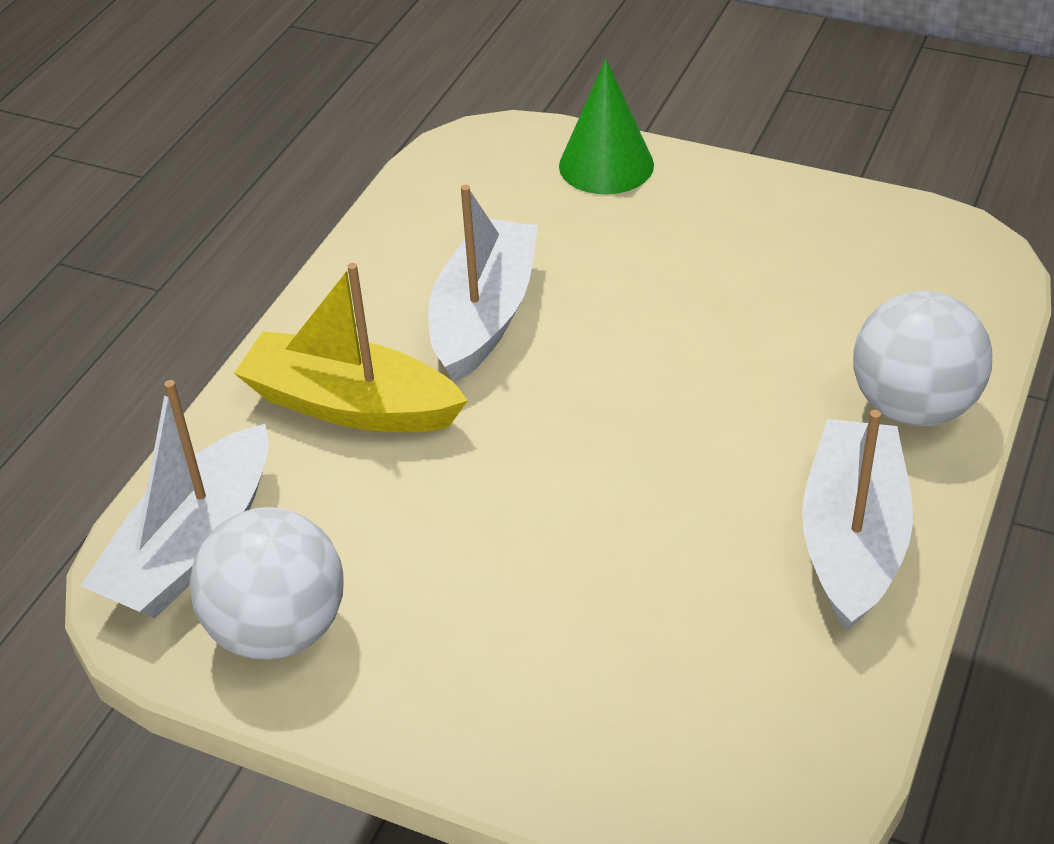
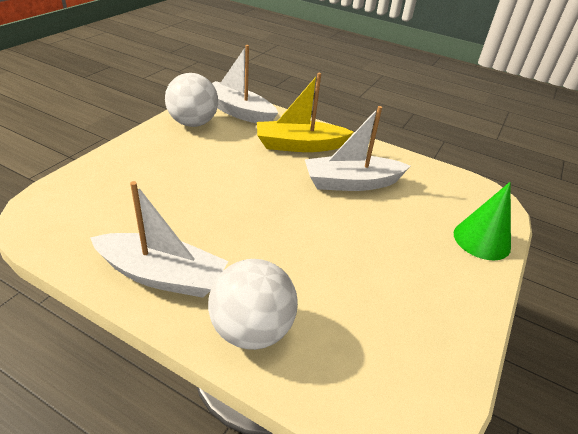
camera: 90 degrees right, 5 degrees down
(351, 405) = (300, 145): yellow boat -> yellow boat turned 120 degrees counterclockwise
(484, 316) = (352, 183): white boat -> white boat turned 150 degrees clockwise

